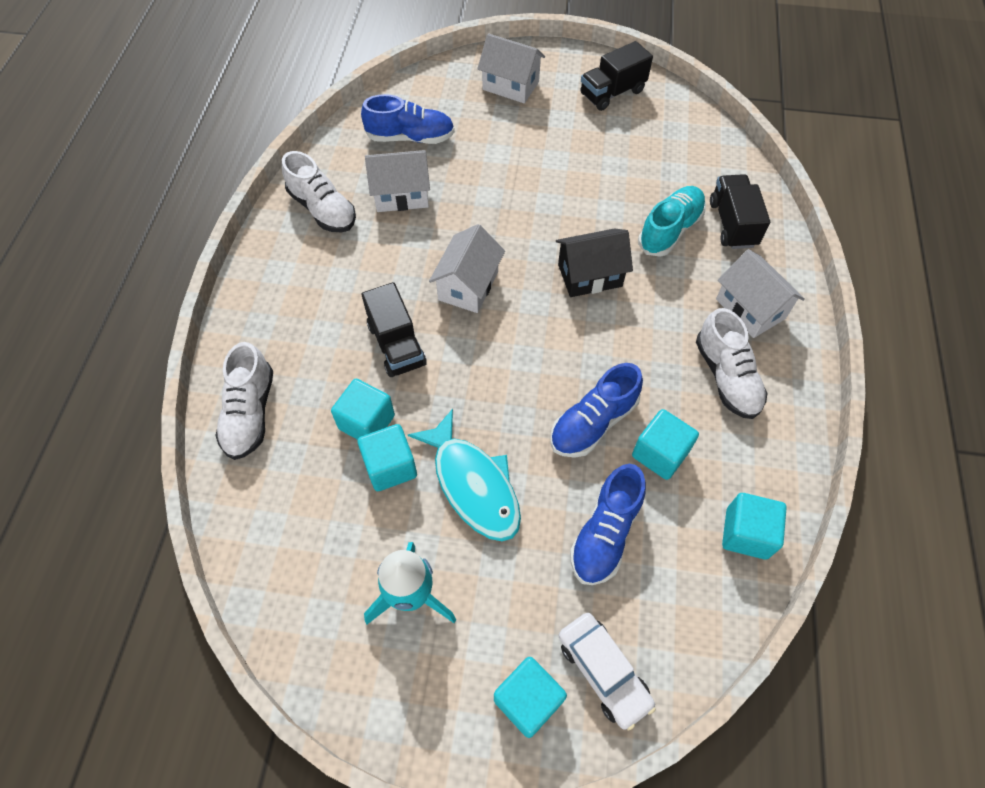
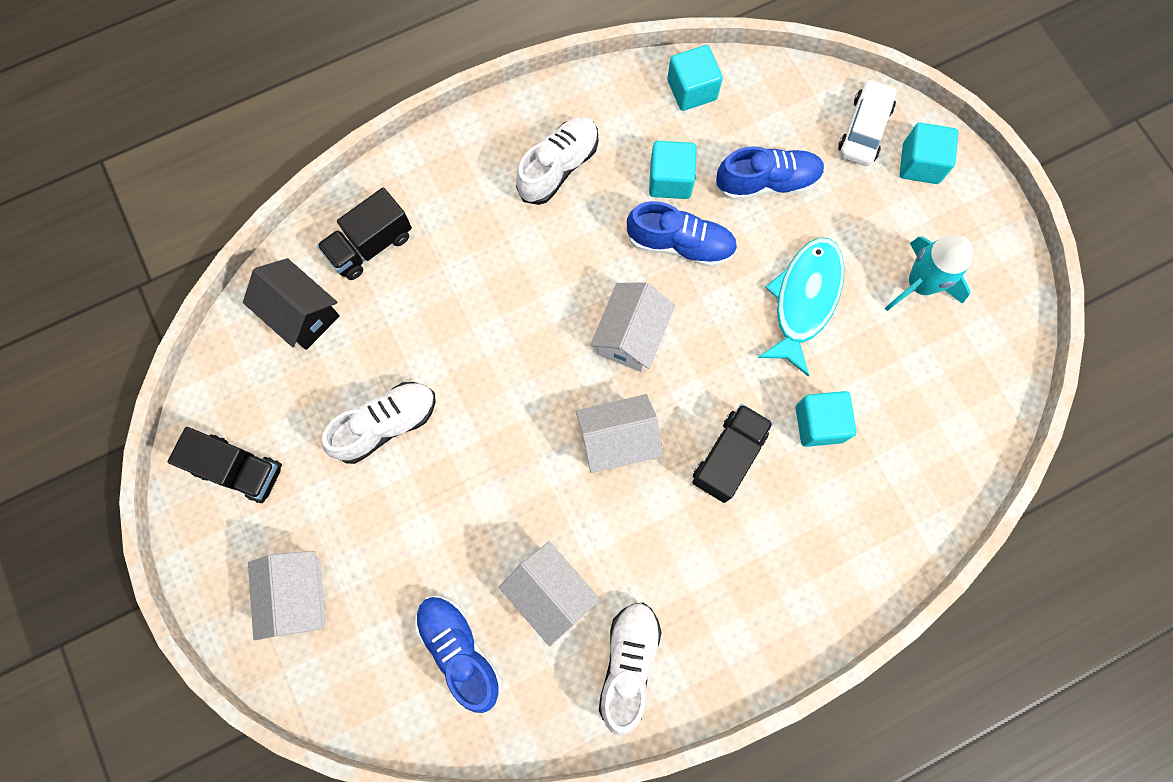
camera: 125 degrees left, 15 degrees up
(250, 413) = (889, 531): white shoe -> white shoe (386, 425)
(390, 466) = (840, 374): turquoise cube -> none
(590, 275) = (526, 337): black house -> black house (301, 313)
(670, 230) = (417, 297): turquoise shoe -> none
(750, 309) = (469, 182): white house -> white house (631, 336)

